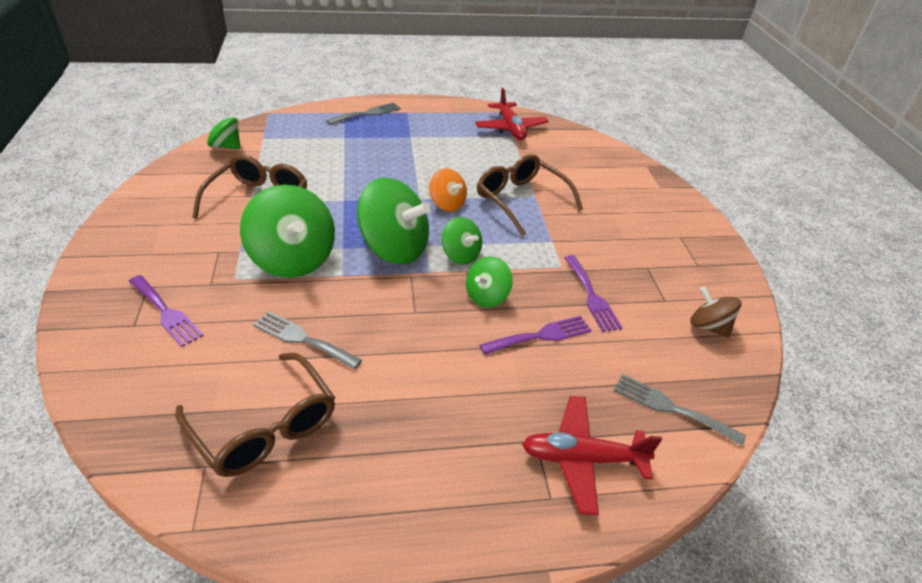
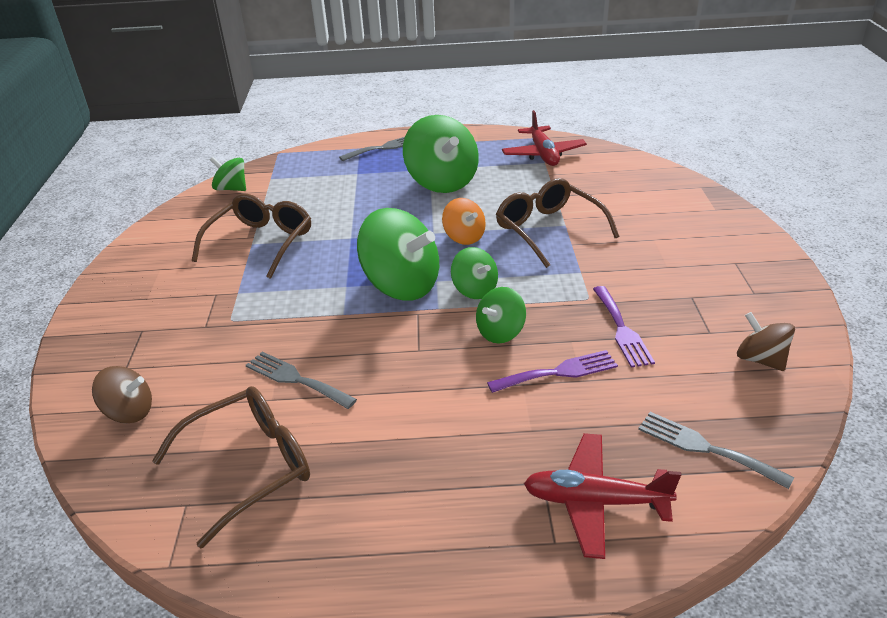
camera: 10 degrees right, 5 degrees down
(141, 370) = (129, 412): none -> brown spinning top
(166, 312) = (158, 355): purple fork -> none
(264, 427) = (249, 467): brown glasses -> brown glasses turned 90 degrees counterclockwise
(293, 259) = (292, 299): green spinning top -> green spinning top (442, 182)

